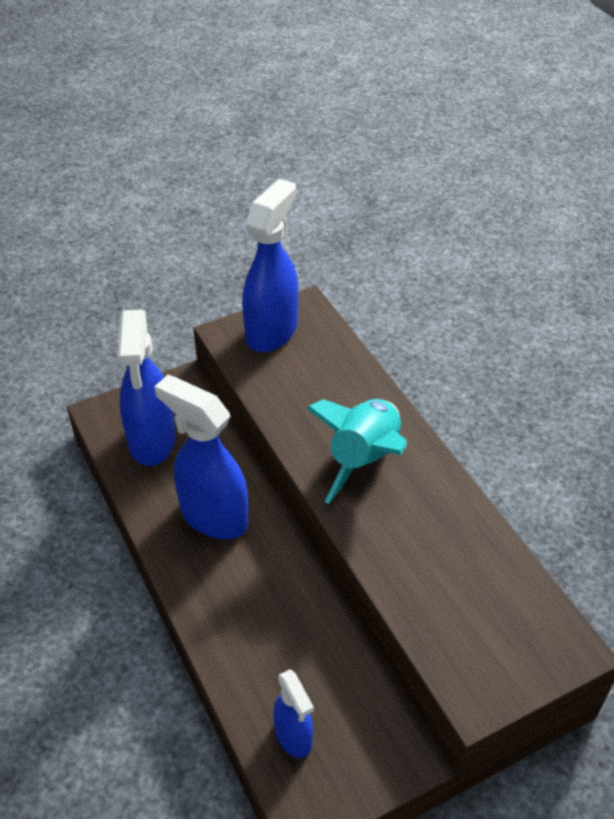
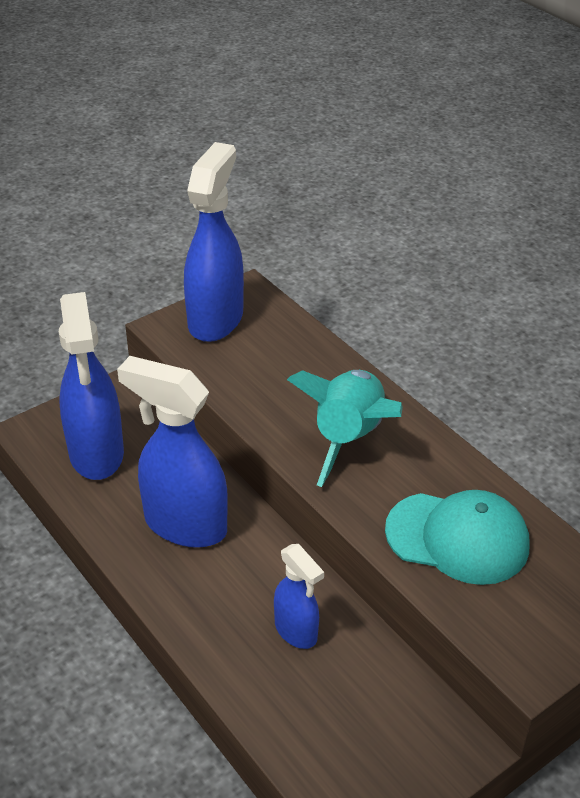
camera: 10 degrees left, 5 degrees down
(293, 737) = (328, 746): blue spray bottle -> blue spray bottle (296, 631)
(440, 567) = (457, 538): none -> turquoise cap

